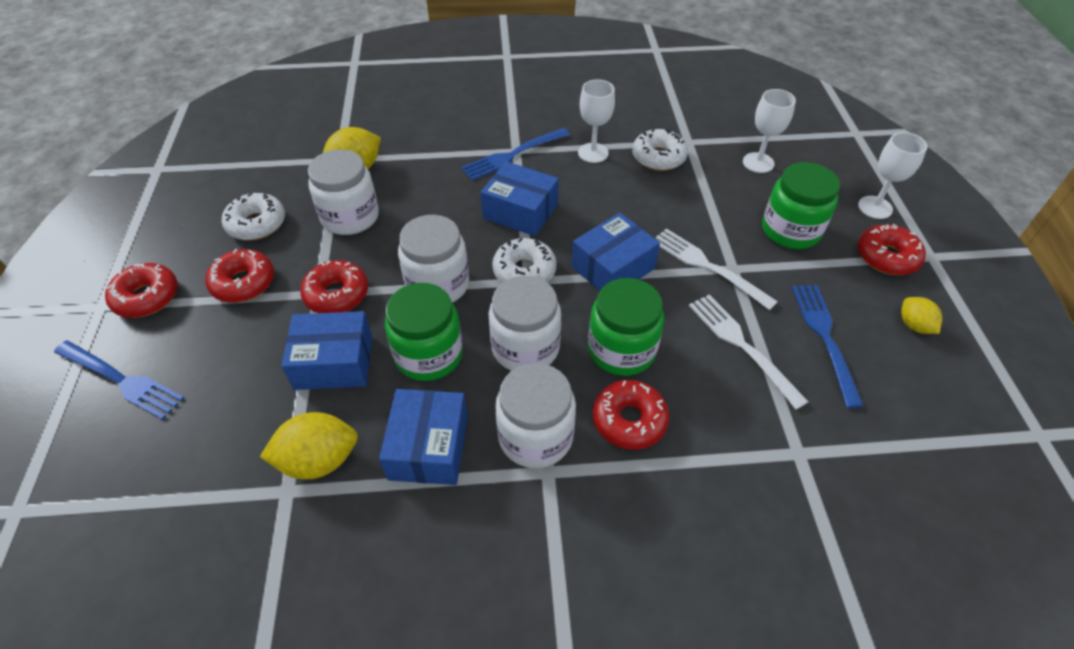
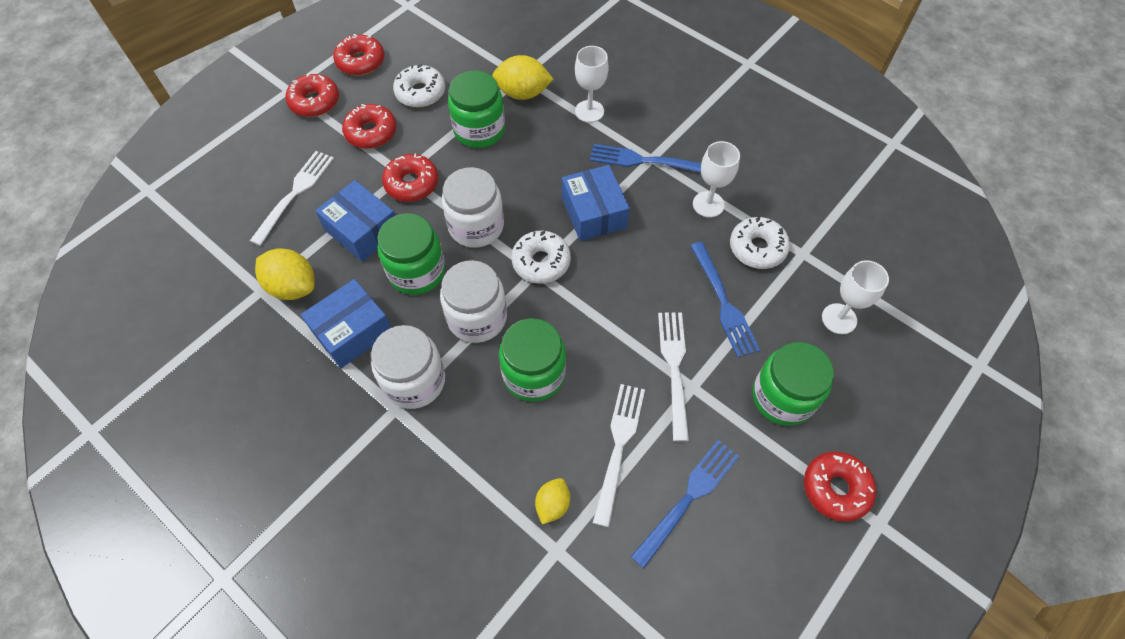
camera: 45 degrees right, 10 degrees up
(121, 380) = (254, 149): blue fork -> blue fork (723, 302)
(220, 384) = (295, 194): none -> white fork
(350, 217) = (479, 130): white jar -> green jar
(613, 268) = (604, 310): blue box -> none
(629, 420) = (479, 424): red donut -> red donut (361, 62)
(875, 207) = (890, 442): white goblet -> white goblet (589, 111)
(914, 325) = (774, 557): yellow lemon -> yellow lemon (552, 504)

